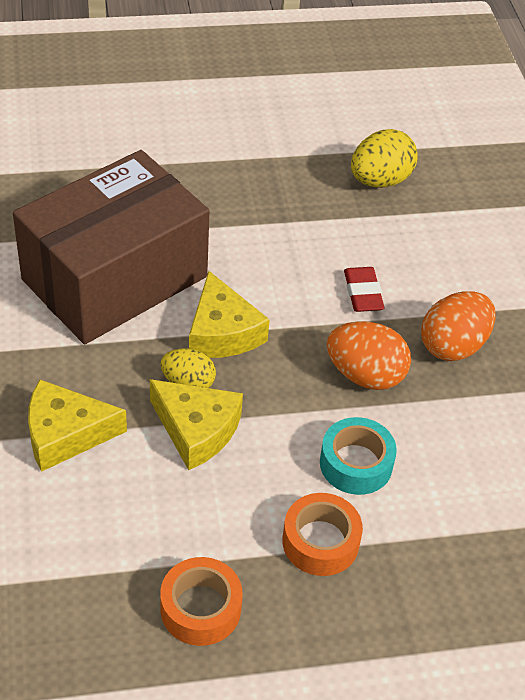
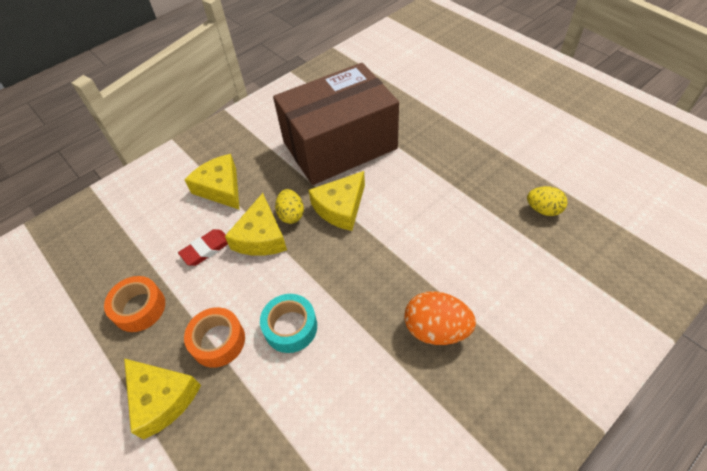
camera: 65 degrees right, 5 degrees up
(114, 278) = (339, 145): brown box -> brown box turned 45 degrees counterclockwise
(358, 630) = (162, 399): none -> yellow cheese
(363, 293) = (434, 254): red eraser -> red eraser (206, 249)
(365, 375) = (366, 293): orange egg -> none
(380, 180) = (543, 209): yellow egg -> yellow egg, size x0.65

